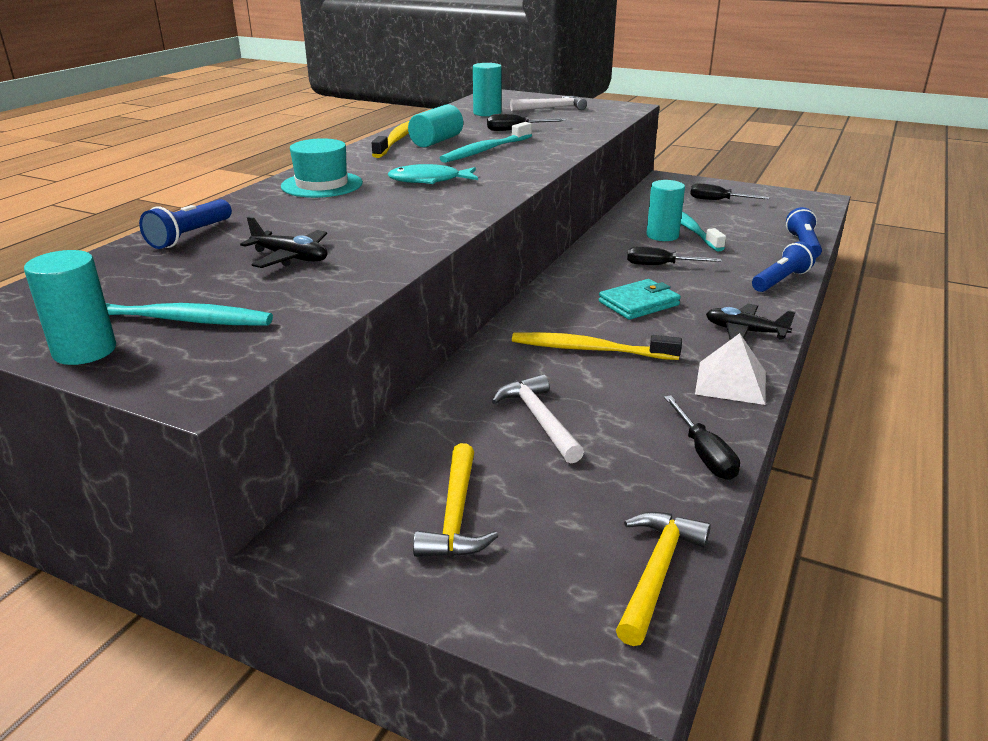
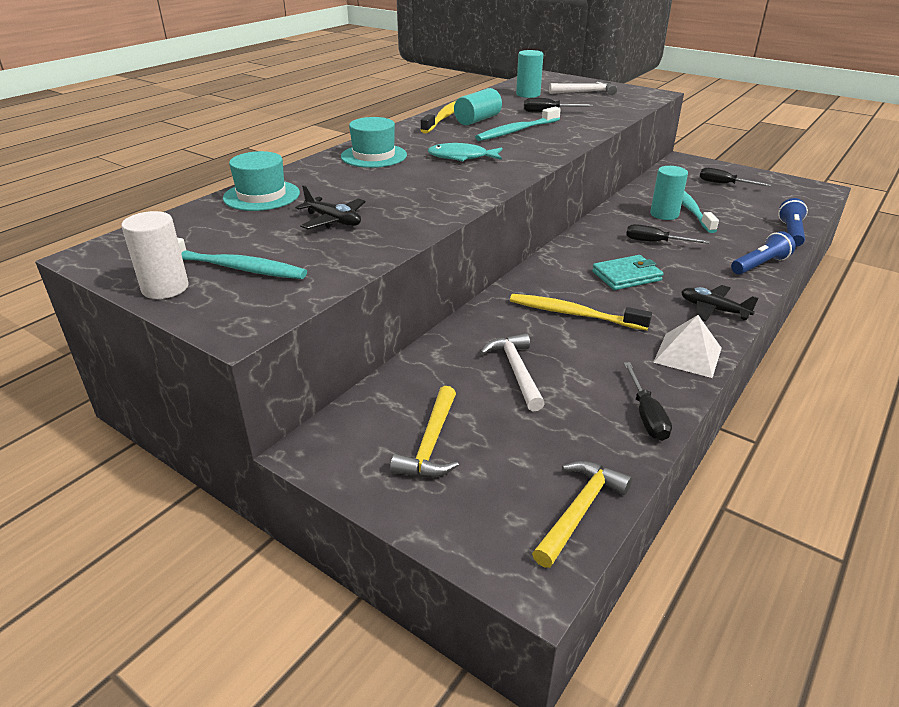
camera: 10 degrees right, 5 degrees up
(85, 351) = (165, 288): turquoise cylinder -> white cylinder
(190, 236) = (261, 196): blue flashlight -> turquoise hat

